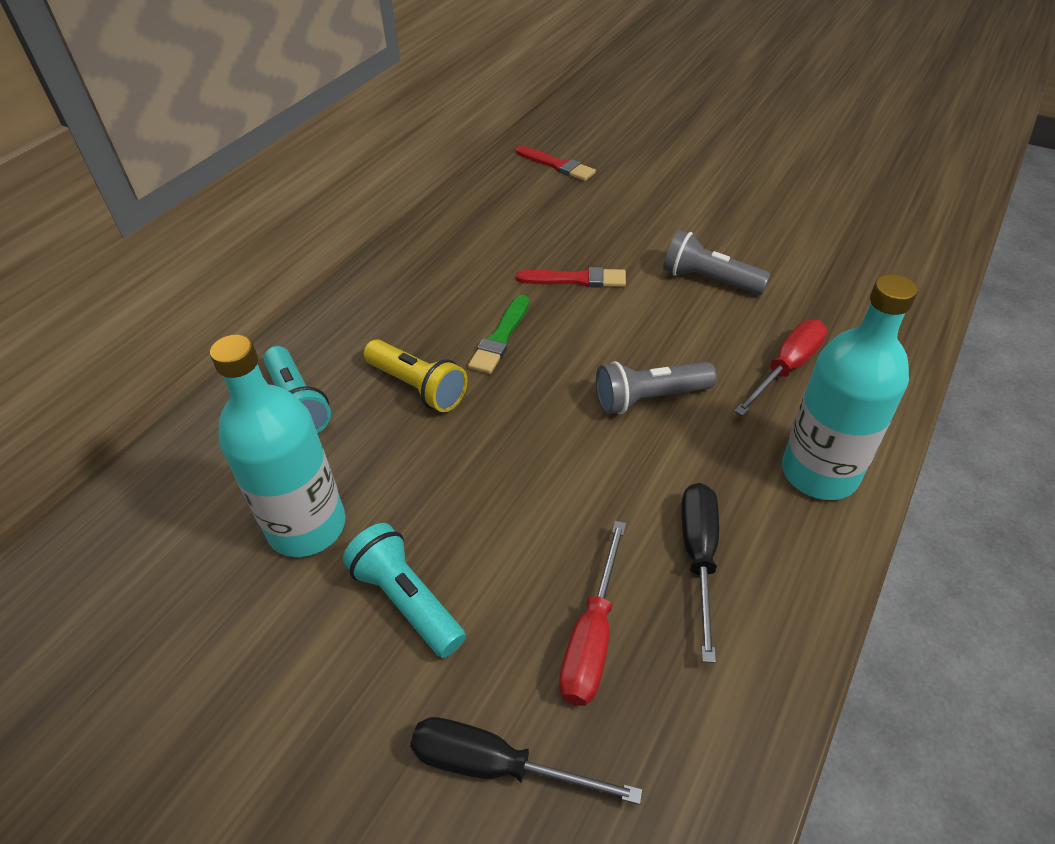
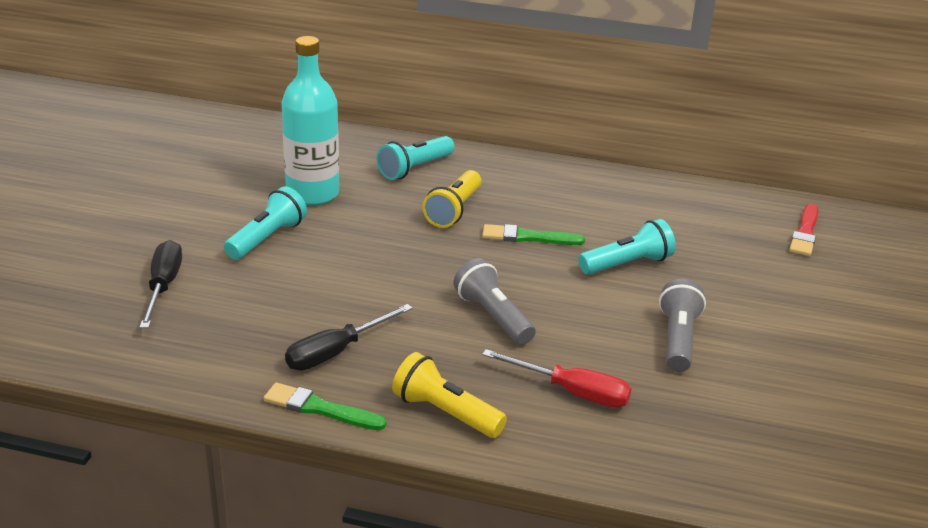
camera: 70 degrees right, 15 degrees down
(575, 279) = (627, 264): red brush -> turquoise flashlight
(592, 637) = (256, 311): red screwdriver -> none
(699, 556) = (336, 352): black screwdriver -> black screwdriver turned 150 degrees clockwise
(812, 590) = (320, 408): none -> green brush
(819, 472) = (445, 412): turquoise bottle -> yellow flashlight

